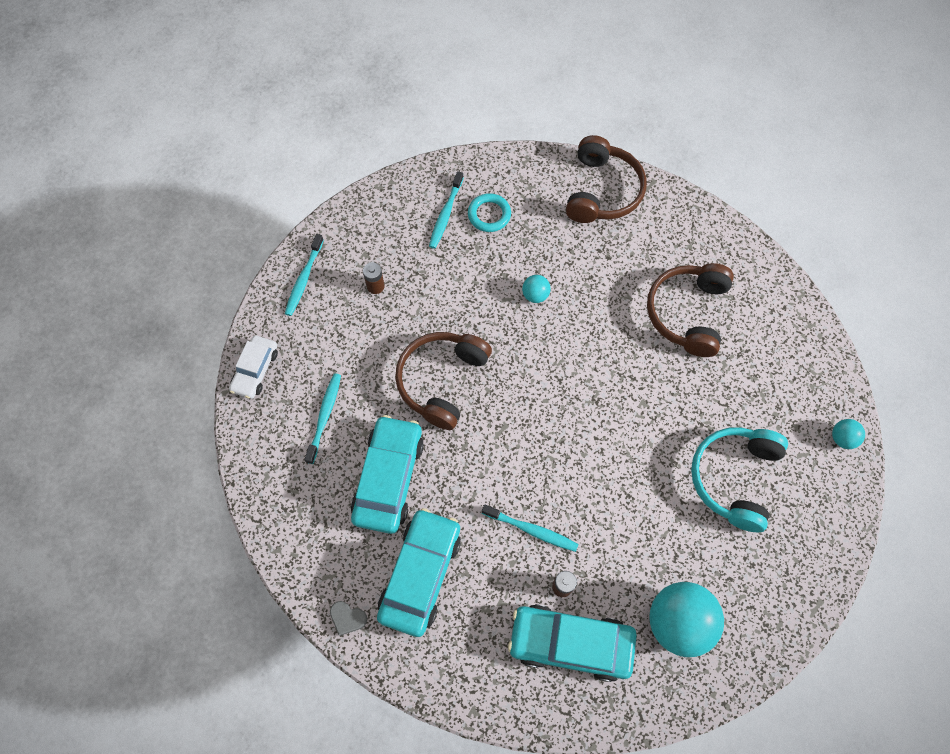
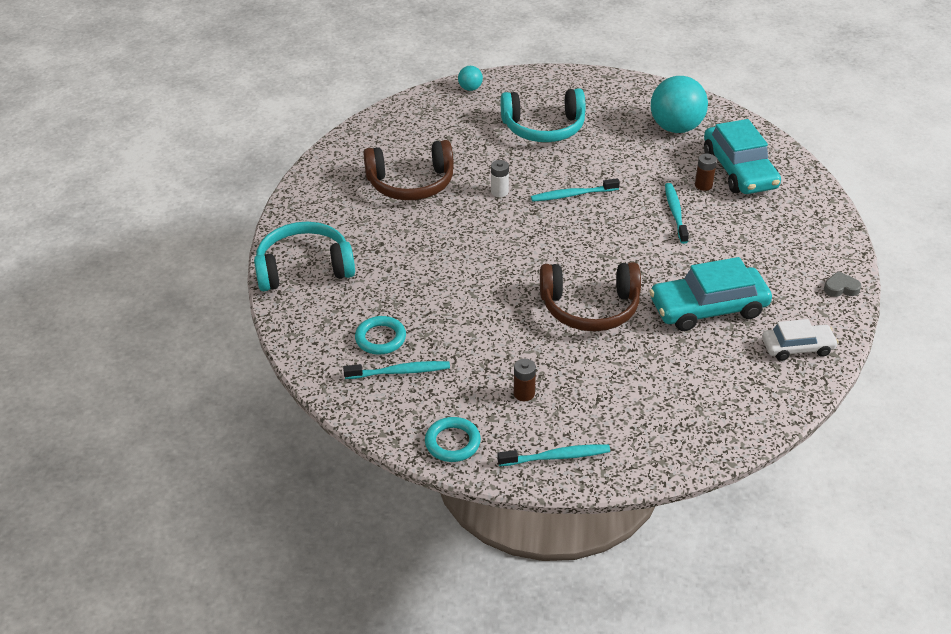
camera: 115 degrees left, 25 degrees down
(255, 370) = (688, 449): white car -> white car (797, 347)
(324, 416) = (690, 374): turquoise toothbrush -> turquoise toothbrush (572, 195)
(347, 618) = (841, 288): grey heart -> grey heart turned 90 degrees counterclockwise
(357, 220) = (452, 442): none -> turquoise ring
(420, 574) = (767, 260): turquoise car -> none
(535, 295) = (455, 277): turquoise ball -> none
(602, 191) = (304, 268): brown headphones -> turquoise headphones
(639, 383) = (499, 192): none -> white battery

